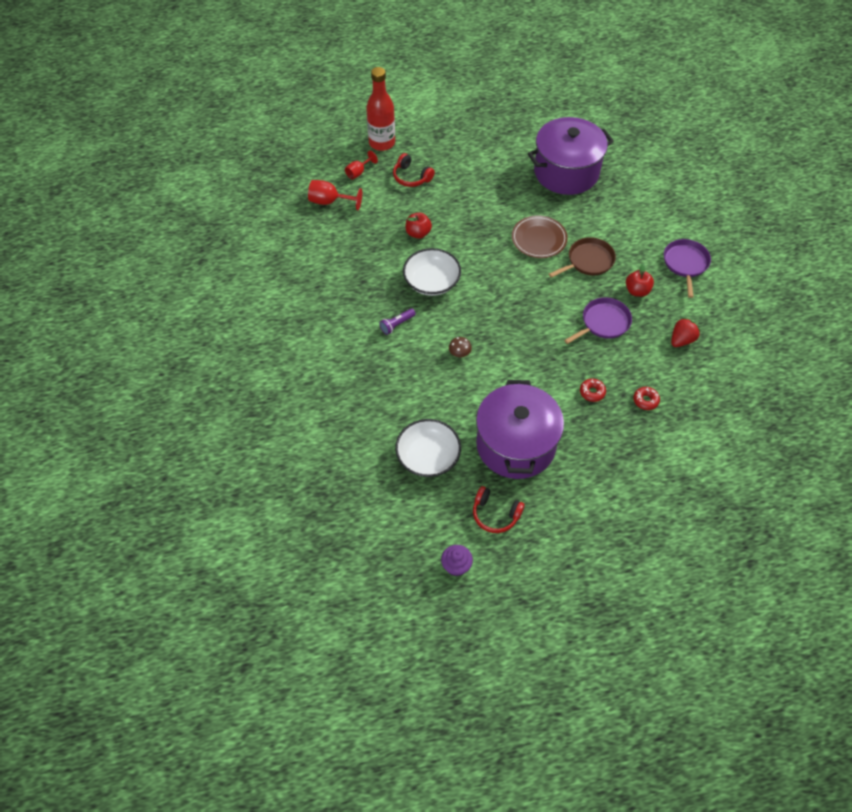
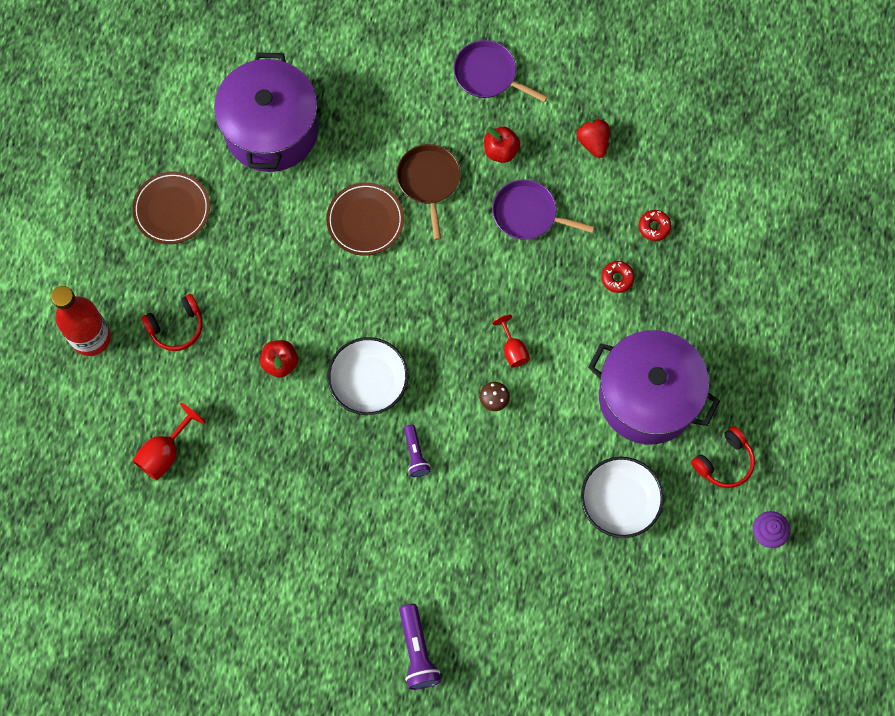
camera: 65 degrees left, 15 degrees up
(262, 377) = (417, 652): none -> purple flashlight
(358, 172) = (131, 392): red goblet -> red goblet (513, 350)
(483, 147) = (172, 209): none -> brown plate
(603, 323) = (528, 214): purple pan -> purple pan turned 60 degrees counterclockwise

